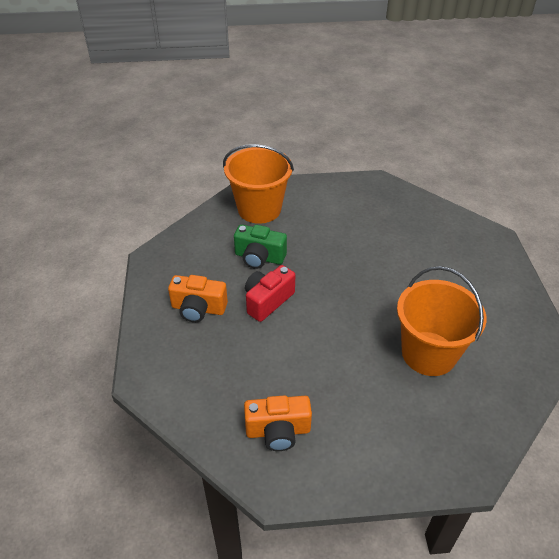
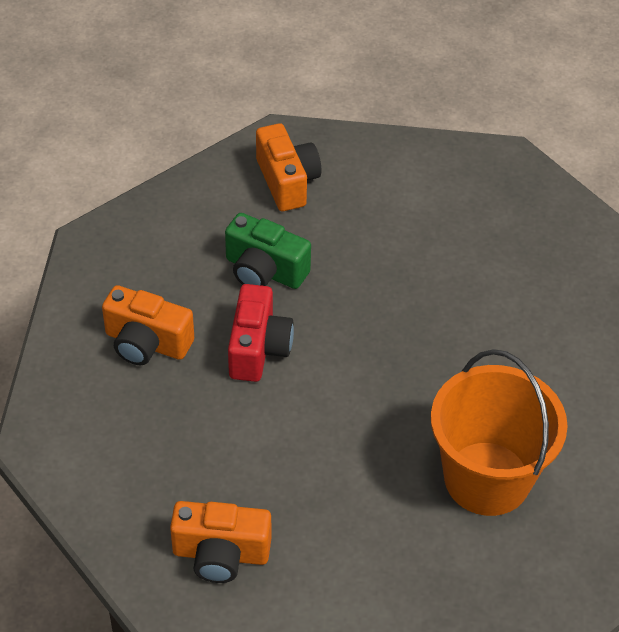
camera: 10 degrees right, 5 degrees up
(259, 209) = (287, 181): orange bucket -> orange camera
(267, 301) = (258, 348): red camera -> red camera turned 135 degrees clockwise

